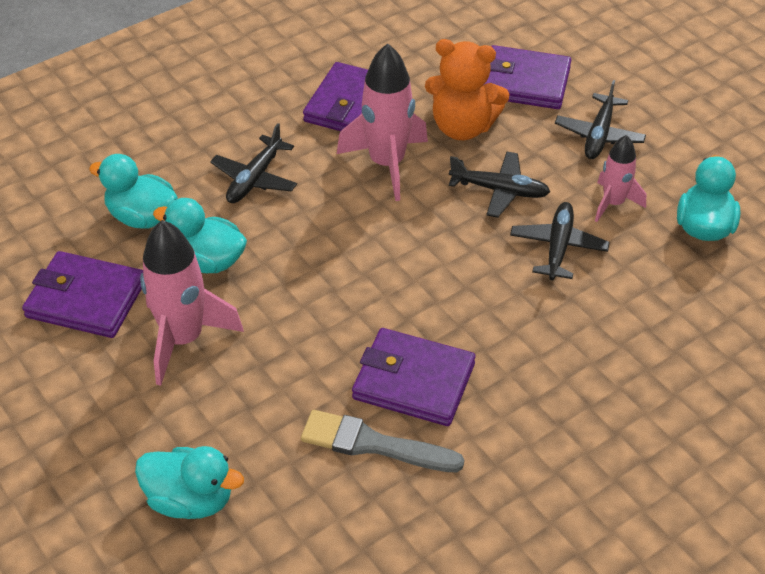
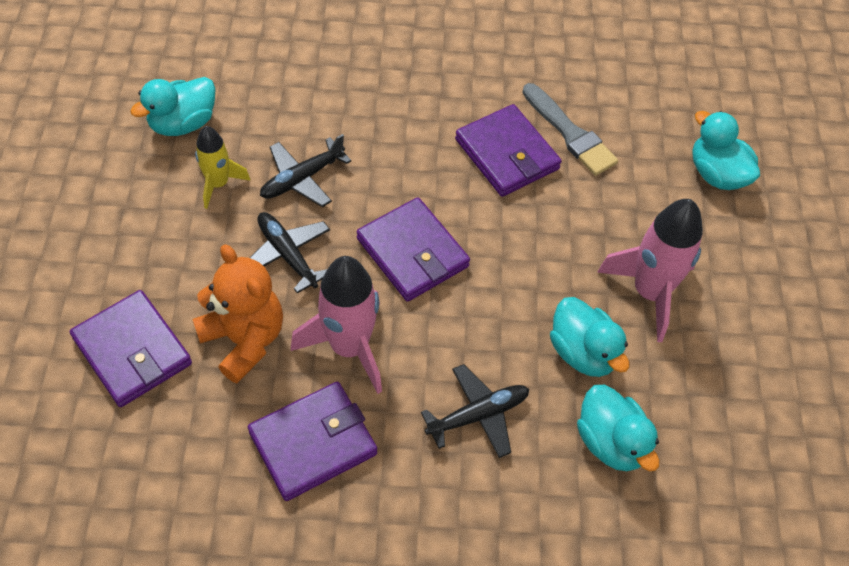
camera: 145 degrees left, 10 degrees up
(86, 299) = (709, 384): purple wallet -> purple wallet (412, 253)
(599, 135) = (146, 249): black plane -> none
(613, 203) = (218, 184): pink rocket -> yellow rocket

